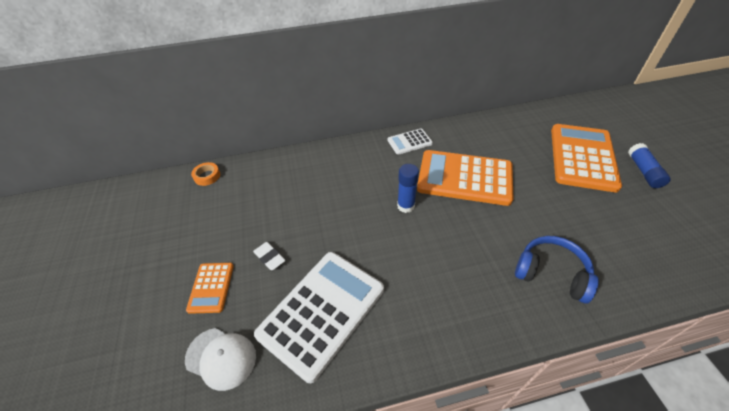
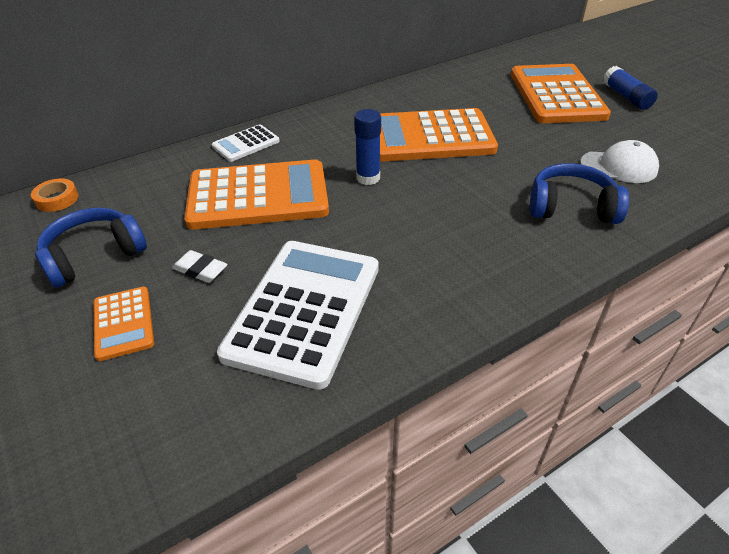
camera: 20 degrees left, 5 degrees down
(212, 228) = (94, 256): none -> blue headphones
(221, 358) = (176, 397): white cap -> white cap (619, 167)
(326, 204) = (258, 196): none -> orange calculator
(409, 142) = (343, 113): white calculator -> white calculator (246, 144)

